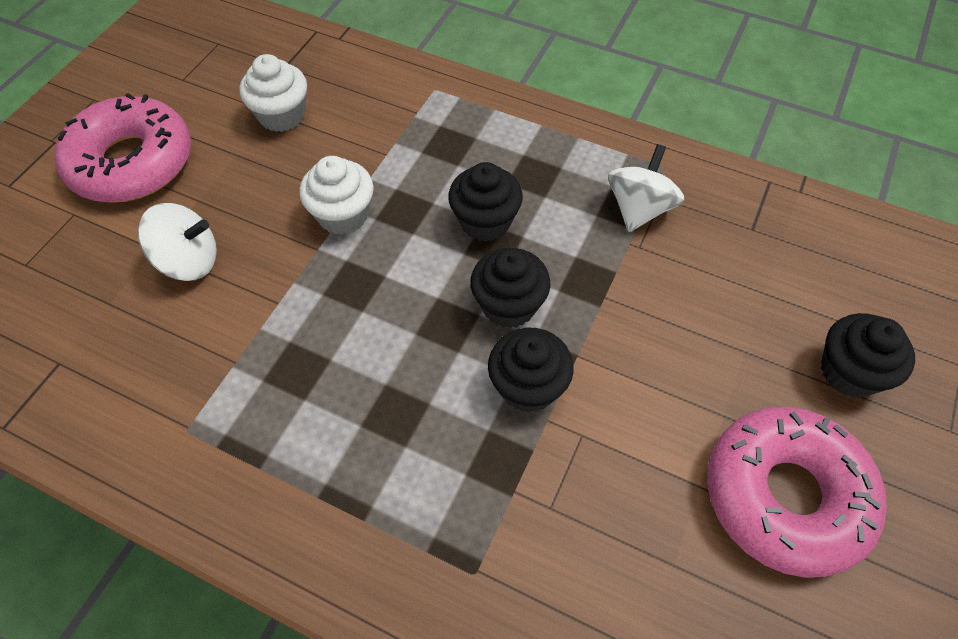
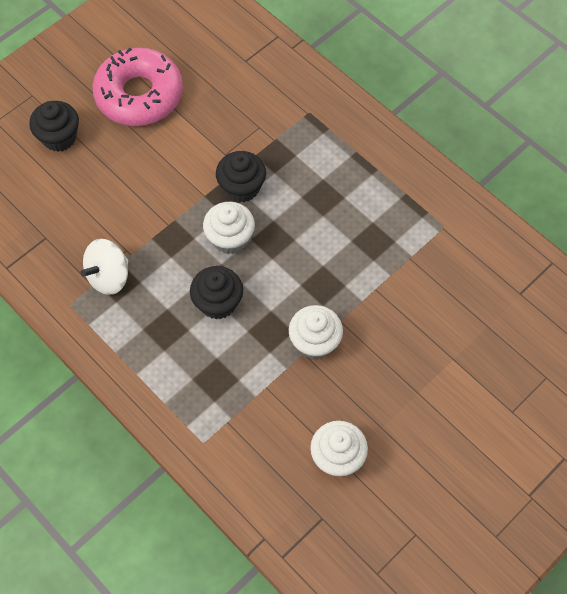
camera: 160 degrees left, 5 degrees up
(132, 163) = (465, 448): pink donut -> none
(189, 261) = (430, 340): white spinning top -> none
(509, 305) = (230, 238): black cupcake -> white cupcake

